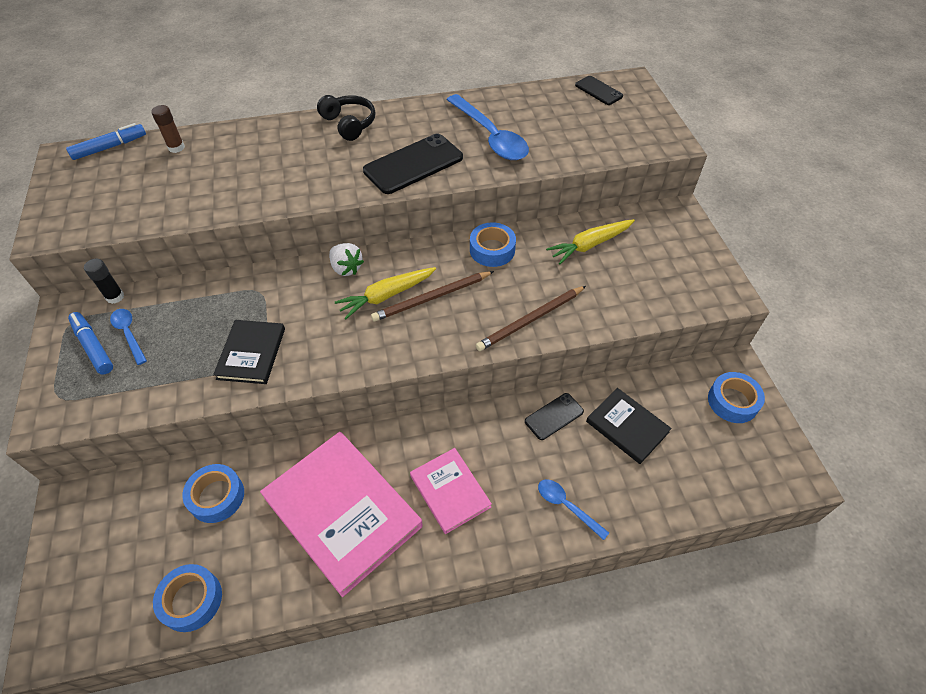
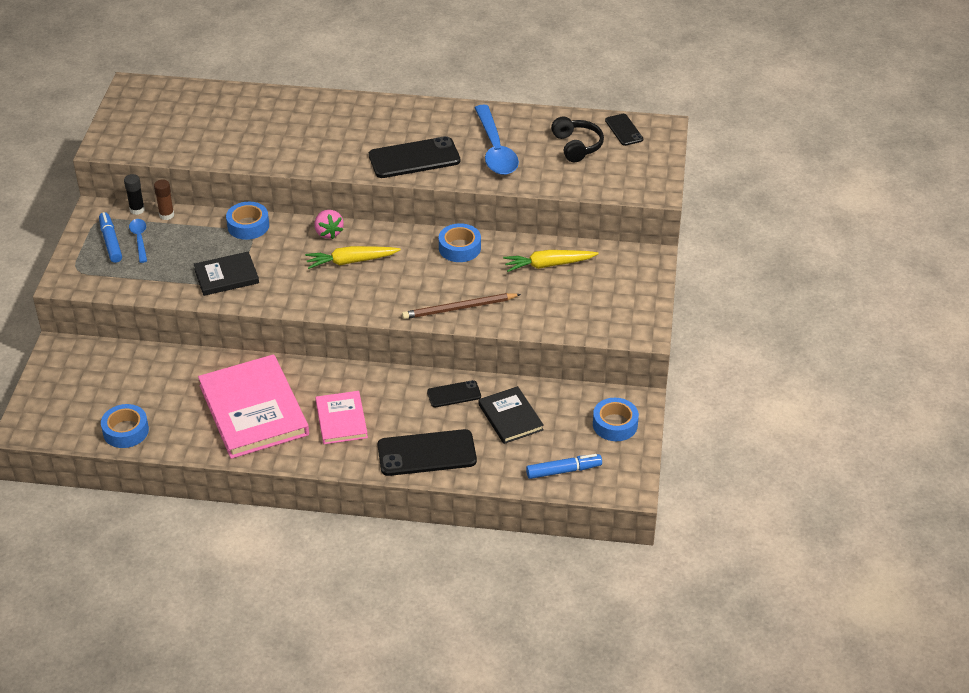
camera: 20 degrees right, 10 degrees down
(110, 147) = (170, 87): blue marker -> blue marker (563, 471)
(176, 147) = (224, 99): brown glue stick -> brown glue stick (166, 215)
(216, 496) = (165, 375): blue tape -> blue tape (248, 226)
(251, 353) = (226, 276): black book -> black book turned 45 degrees clockwise
(346, 268) = (328, 232): white strawberry -> pink strawberry
(349, 124) = (377, 111): black headphones -> black headphones (577, 146)
(431, 298) = (387, 272): brown pencil -> none
(567, 506) = (427, 453): blue spoon -> black phone

